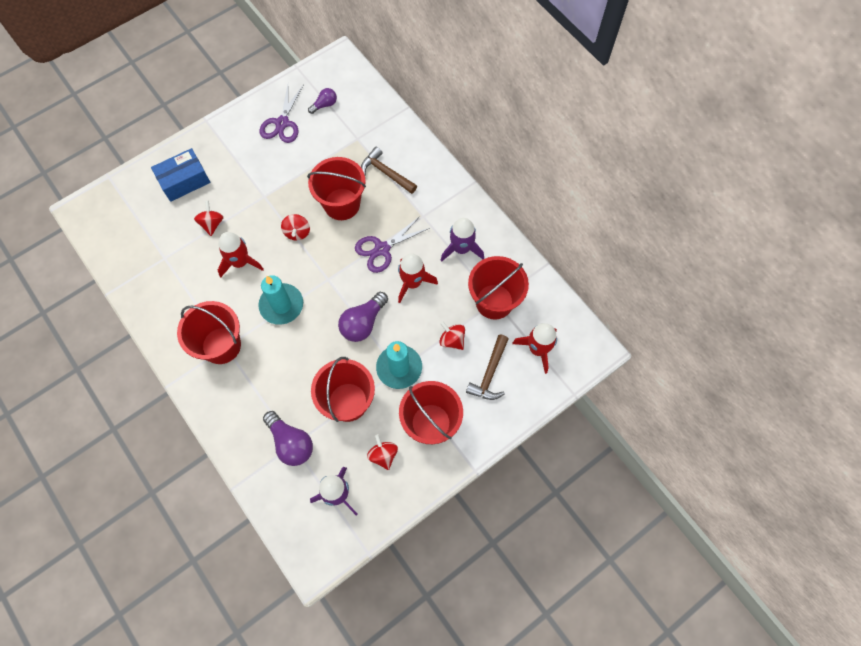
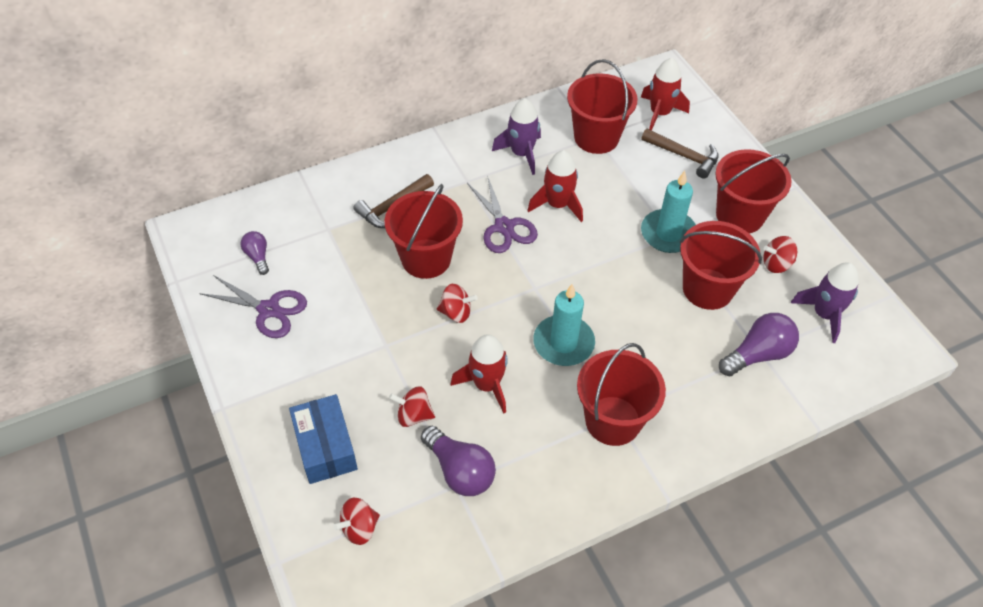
camera: 80 degrees left, 15 degrees down
(363, 323) = (604, 260): purple light bulb -> purple light bulb (460, 471)
(452, 340) = (639, 181): red spinning top -> red spinning top (359, 528)

